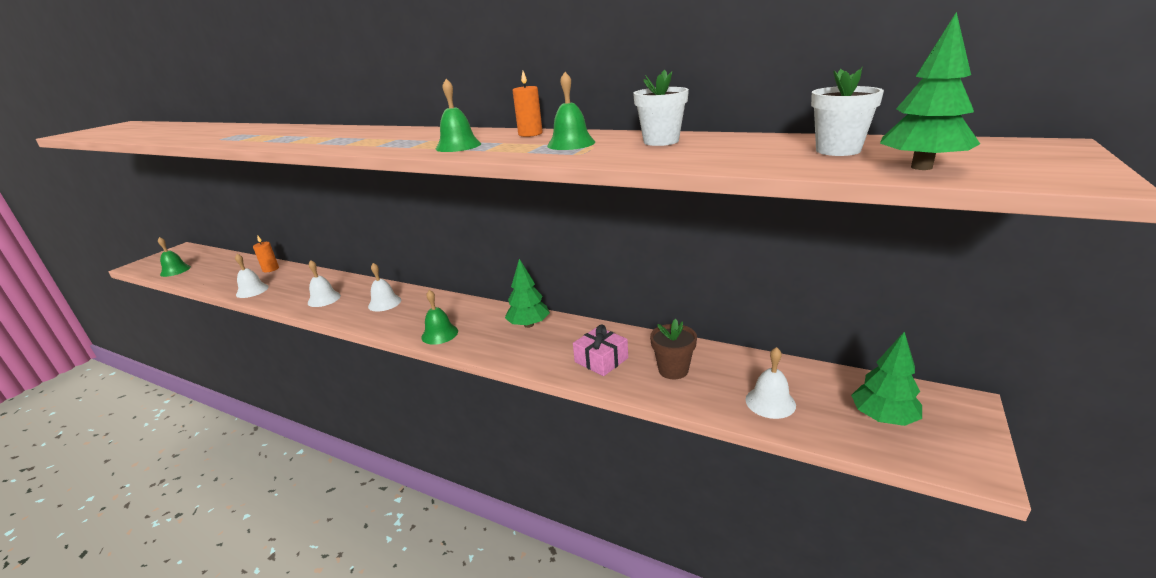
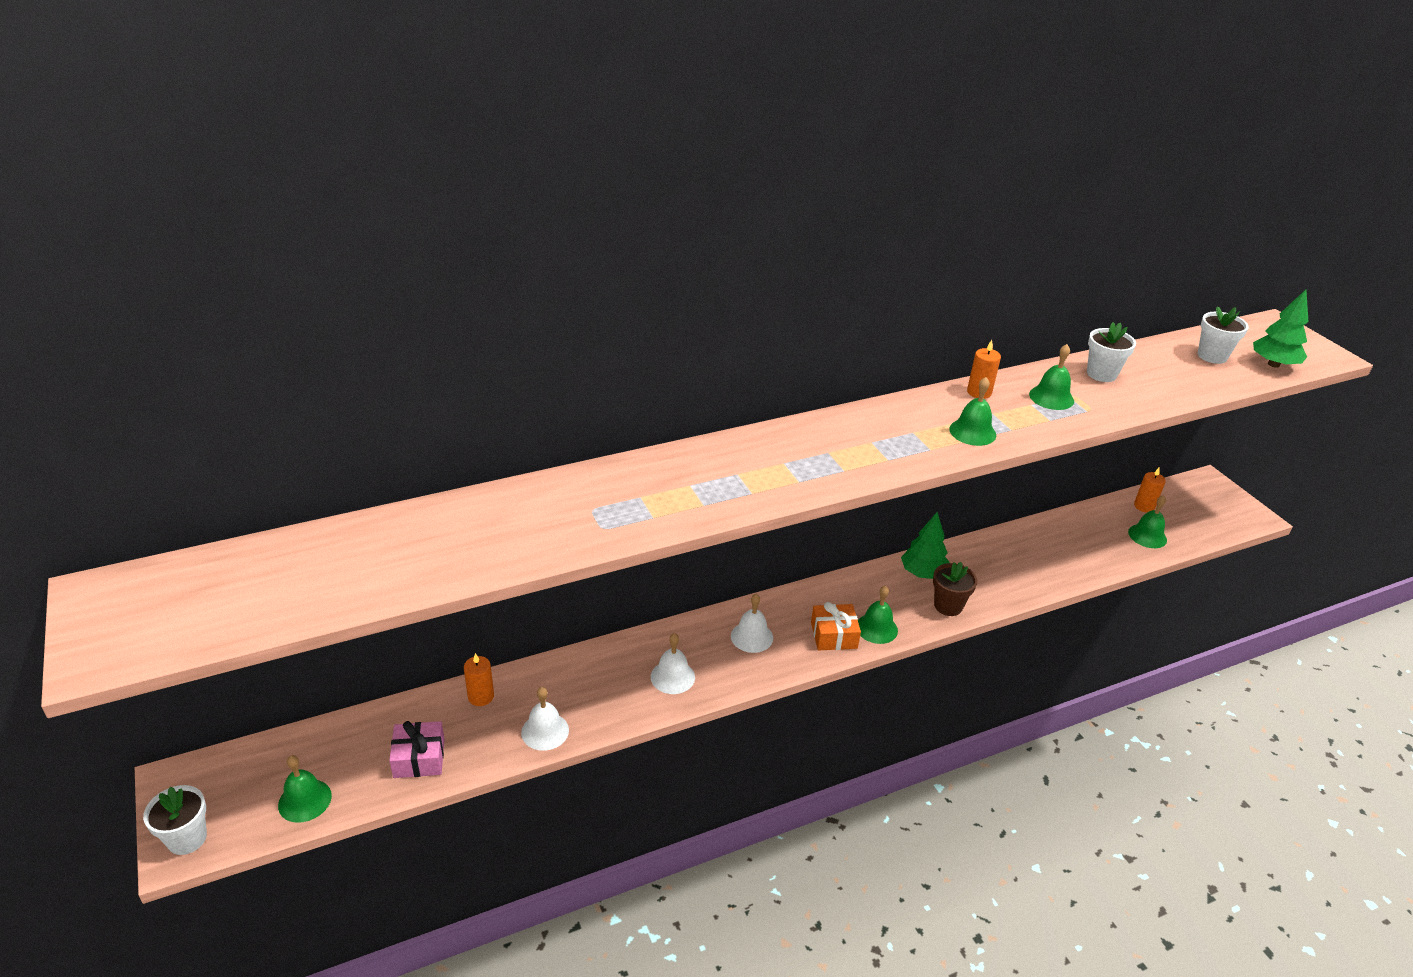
camera: 55 degrees left, 10 degrees up
(143, 264) = (187, 838): none -> white flower pot
(414, 324) = (834, 635): none -> orange gift
(601, 360) = (1024, 568): pink gift -> pink gift (419, 758)
(673, 370) = (1073, 547): brown flower pot -> brown flower pot (948, 606)
(770, 402) = (1147, 536): white bell -> green bell
(817, 382) = (1144, 506): none -> orange candle
(883, 418) = (1197, 512): green tree -> none

